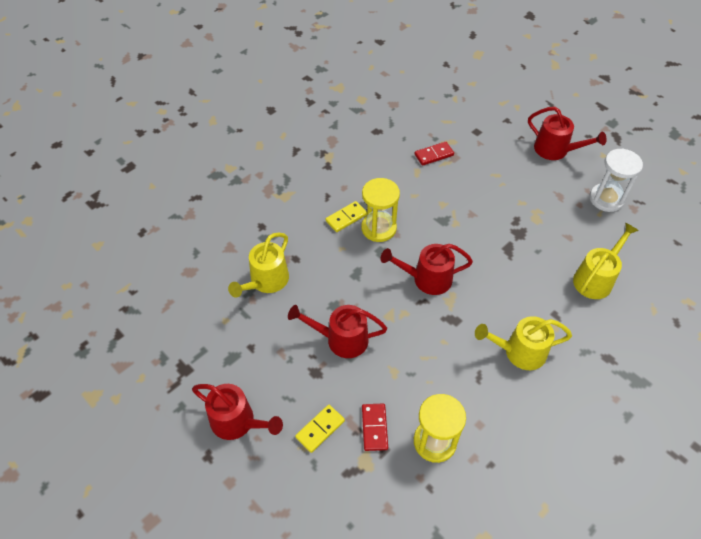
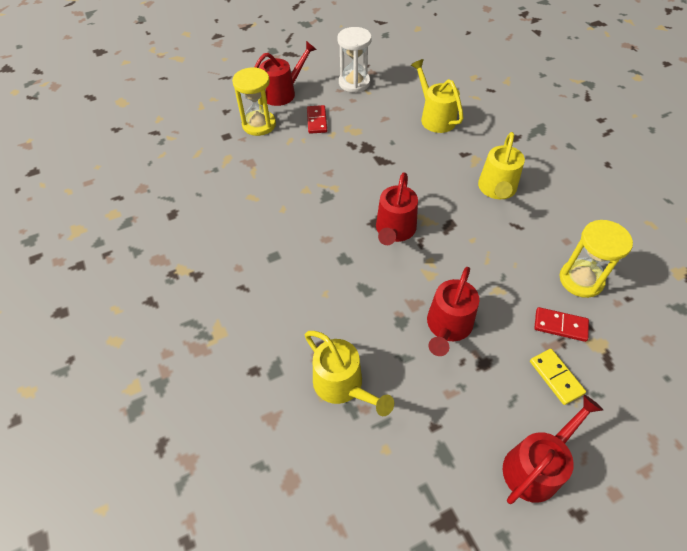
camera: 70 degrees left, 0 degrees up
(346, 218) = (284, 277): yellow domino -> none
(378, 228) = (312, 251): yellow hourglass -> yellow hourglass (259, 124)
(434, 155) = (237, 177): red domino -> red domino (317, 121)

